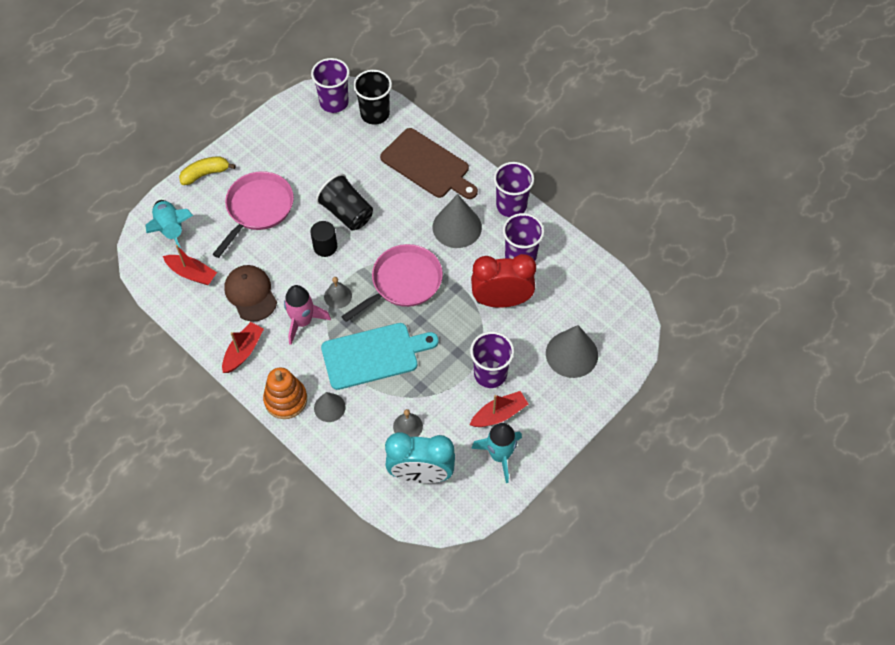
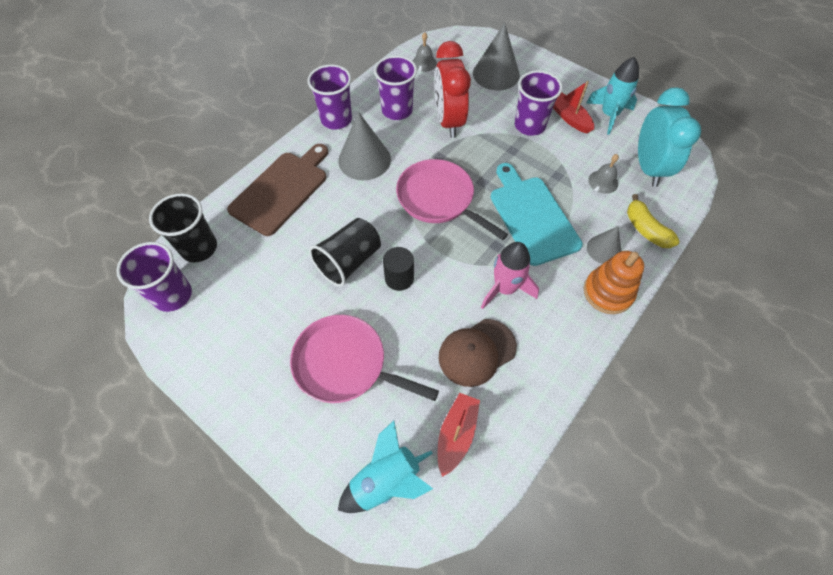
camera: 95 degrees left, 0 degrees up
(205, 174) = (284, 448): yellow banana -> yellow banana (645, 229)
(243, 351) = (558, 348): red boat -> none
(338, 296) = (465, 257): grey bell -> grey bell (424, 63)

